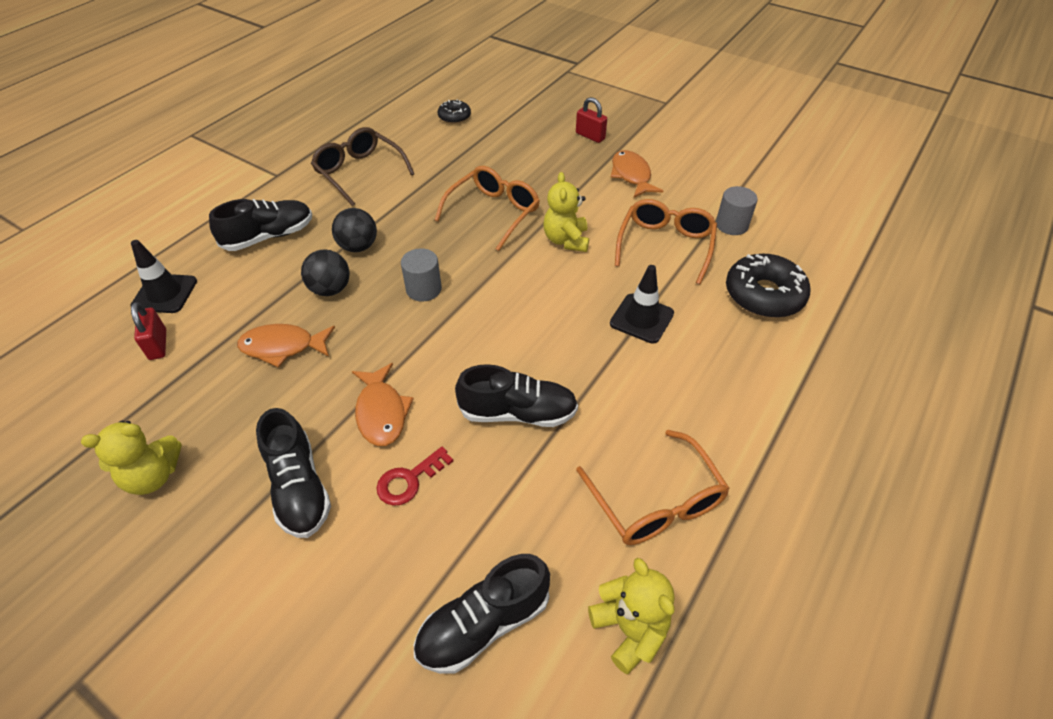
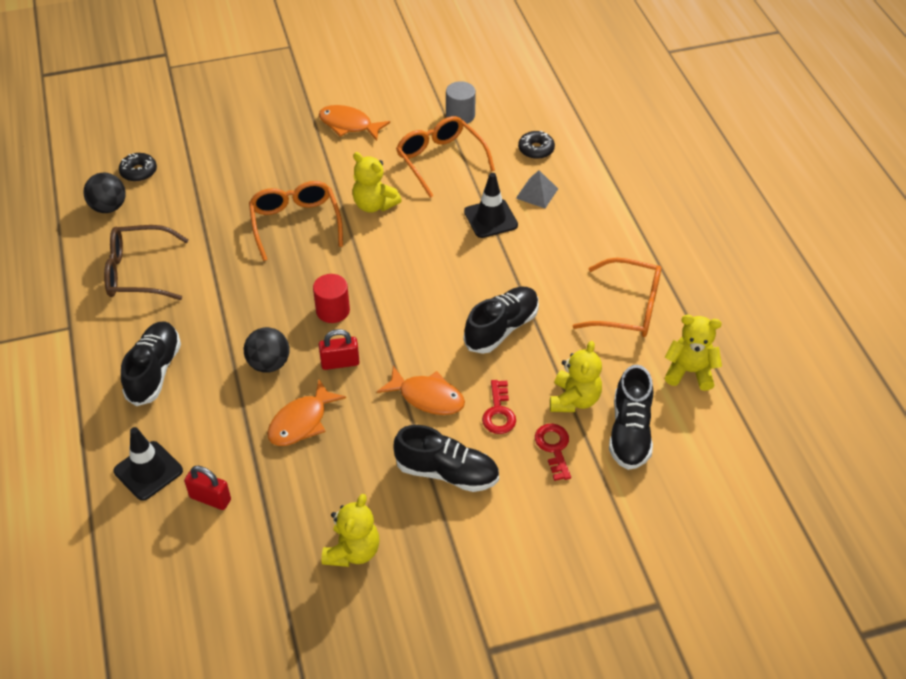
camera: 50 degrees left, 0 degrees up
(358, 247) = (238, 322): black ball -> black ball (109, 207)
(401, 561) = (554, 448): none -> red key
(424, 289) = (333, 310): grey cylinder -> red cylinder
(482, 536) = (574, 399): none -> yellow teddy bear
(590, 136) = (274, 114): red padlock -> red padlock (340, 363)
(713, 329) = (537, 193): none -> grey pyramid
(764, 295) = (536, 149): black donut -> black donut, size x0.54

